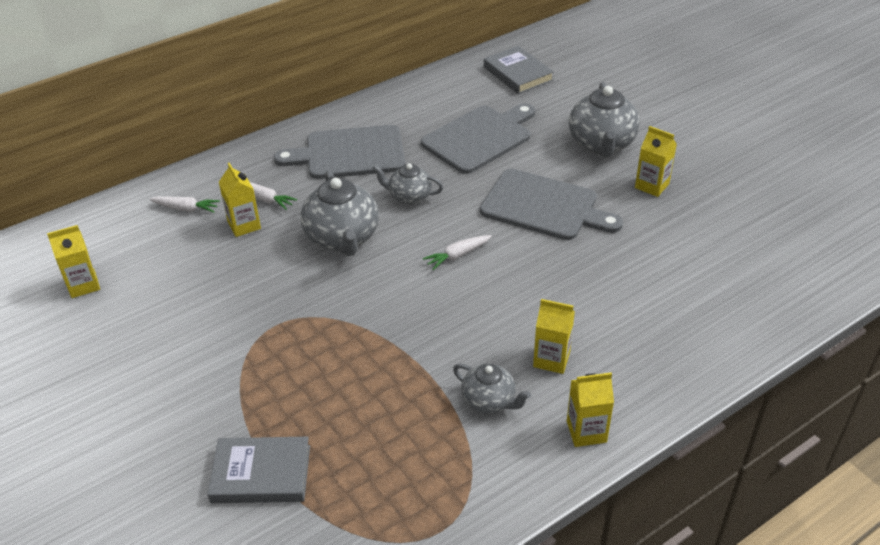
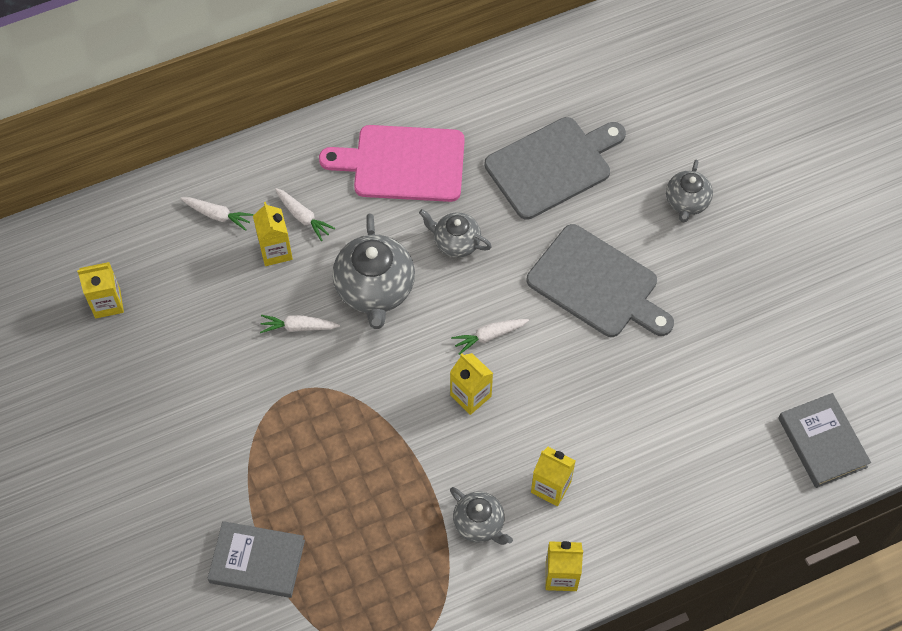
camera: 10 degrees right, 20 degrees up
(274, 275) = (298, 327): none -> white carrot
(349, 153) = (403, 164): grey cutting board -> pink cutting board
(518, 74) = (622, 66): grey book -> grey book (822, 442)
(601, 144) = (686, 202): grey teapot -> grey teapot, size x0.59
(652, 186) = (723, 276): yellow carton -> yellow carton (470, 396)

